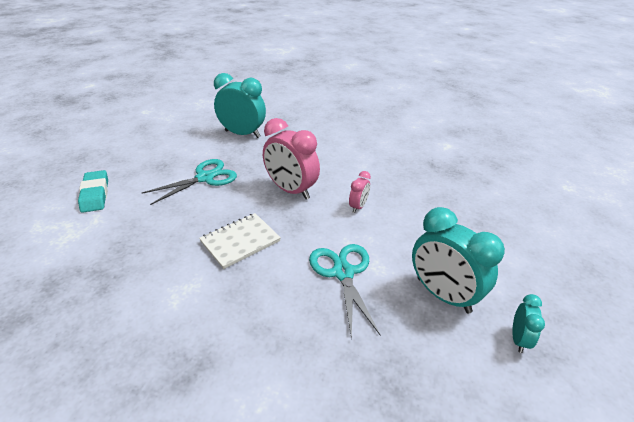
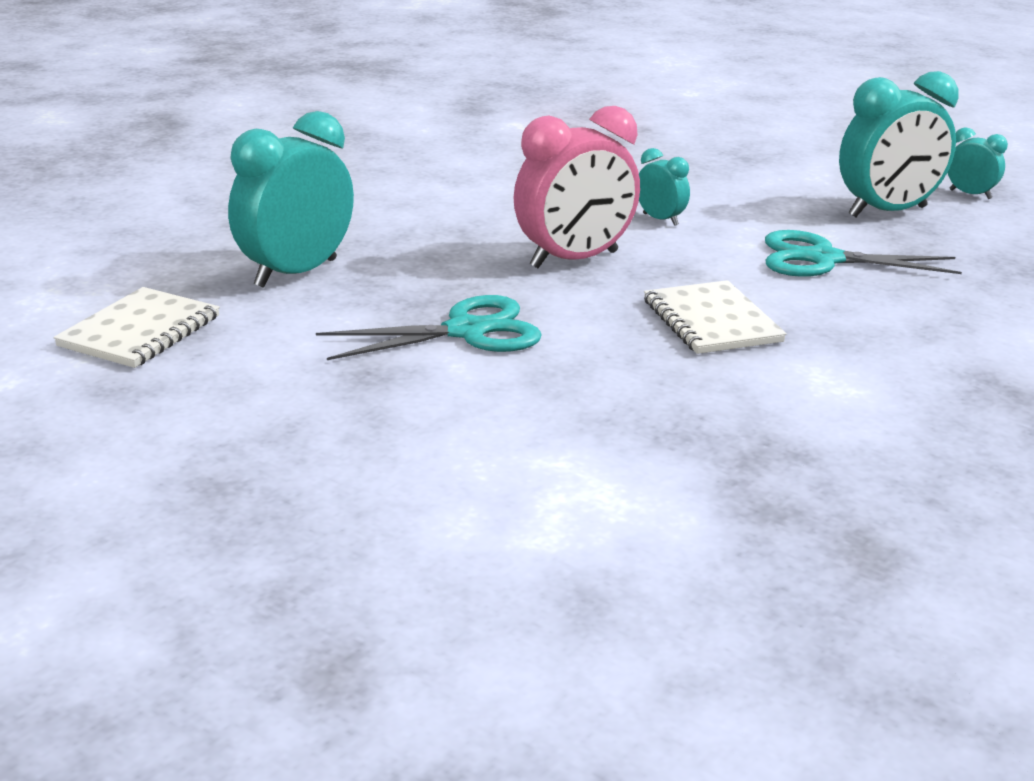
camera: 70 degrees left, 10 degrees down
(95, 194) = (444, 462): turquoise eraser -> none
(184, 120) = (140, 331): none -> white notebook
(205, 178) = (466, 331): turquoise scissors -> turquoise scissors turned 90 degrees clockwise
(358, 207) = (660, 219): pink clock -> turquoise clock

